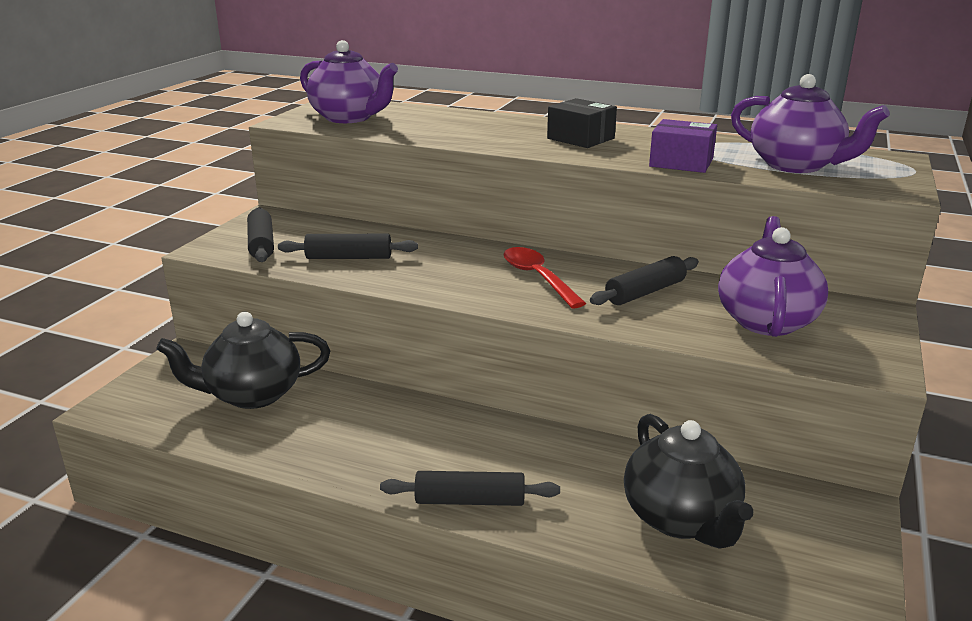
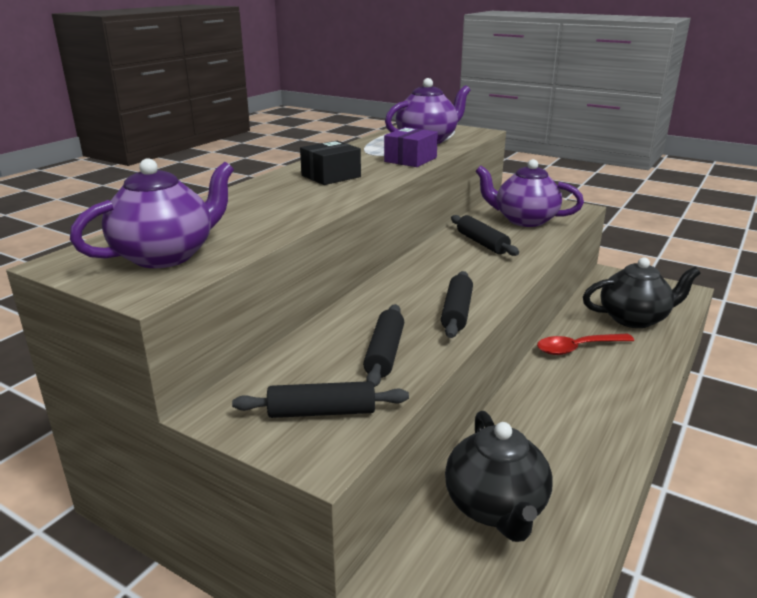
camera: 80 degrees left, 0 degrees up
(470, 500) = (639, 387): black rolling pin -> black rolling pin (456, 312)
(537, 278) = (451, 273): red spoon -> red spoon (577, 348)

